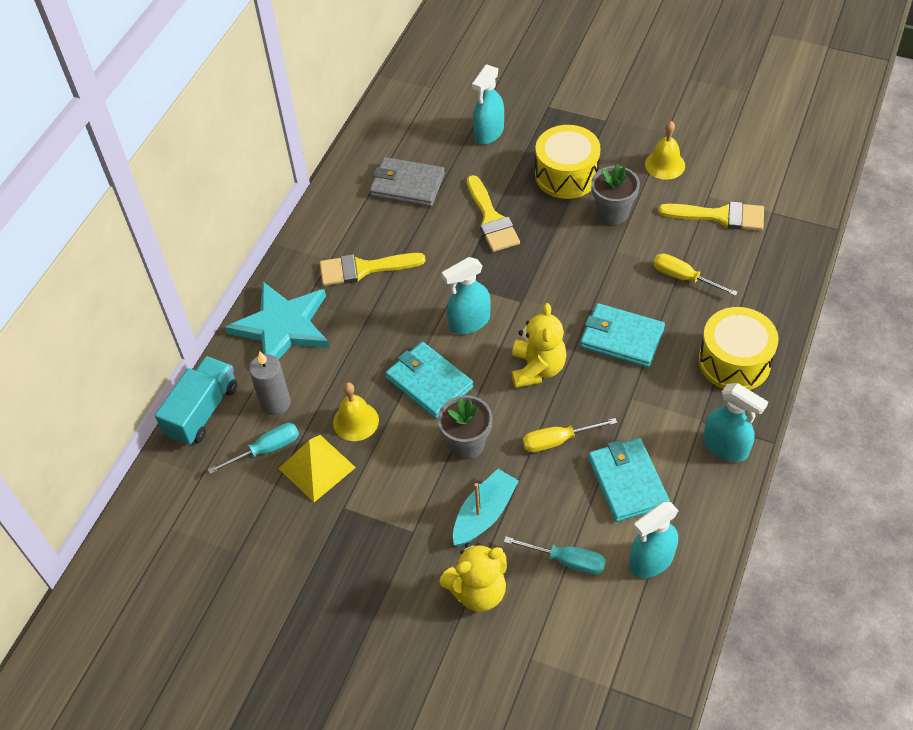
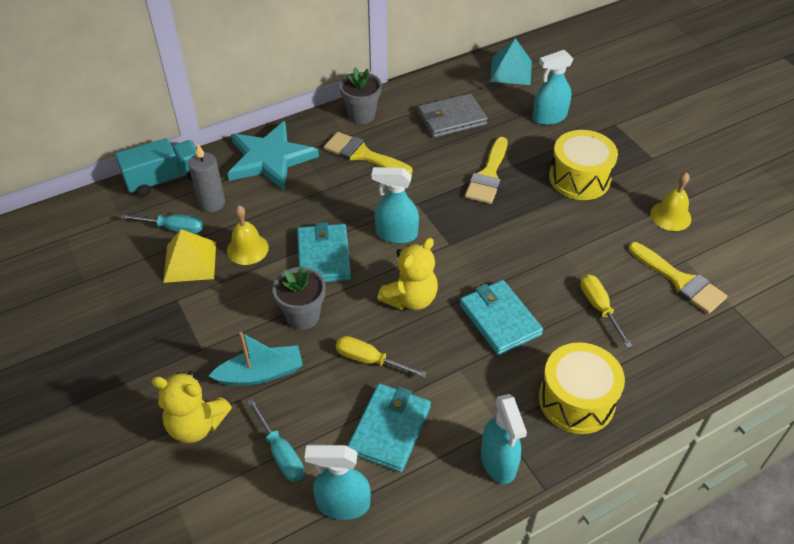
camera: 35 degrees right, 5 degrees down
(407, 185) = (451, 119): grey wallet -> grey wallet turned 75 degrees counterclockwise
(412, 106) = (511, 71): none -> turquoise pyramid
(612, 213) = (589, 225): grey flower pot -> grey flower pot (361, 115)

